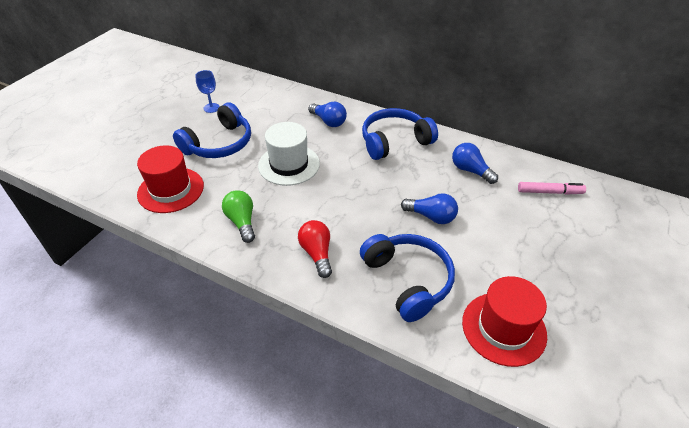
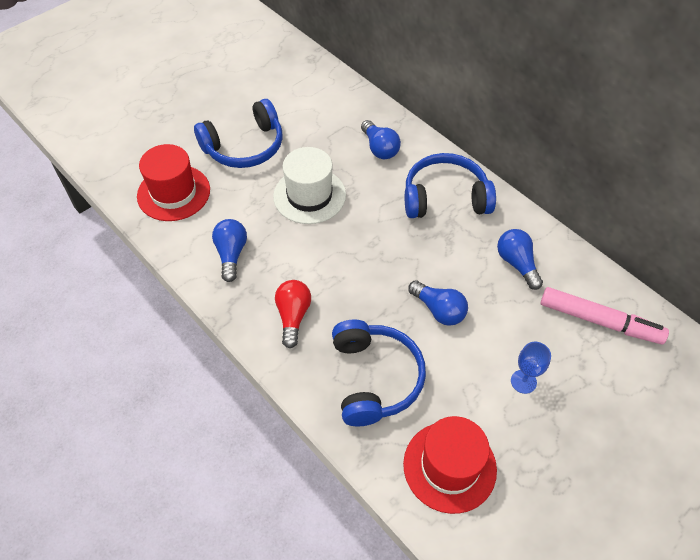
camera: 20 degrees right, 10 degrees up
(211, 108) = (254, 94): blue goblet -> blue goblet (523, 381)
(242, 222) = (231, 254): green light bulb -> blue light bulb
(549, 192) = (599, 321): pink marker -> pink marker, size x1.50

